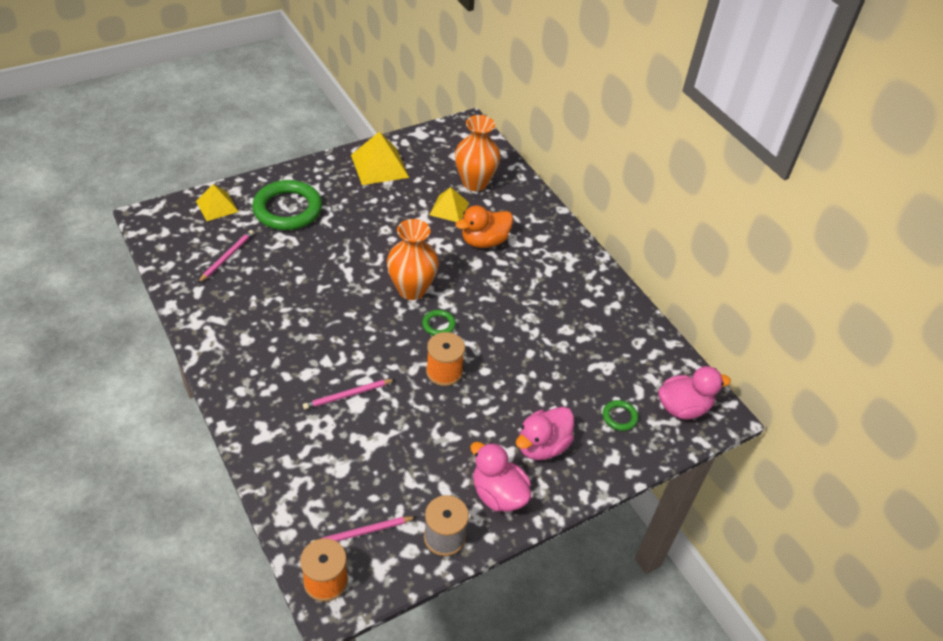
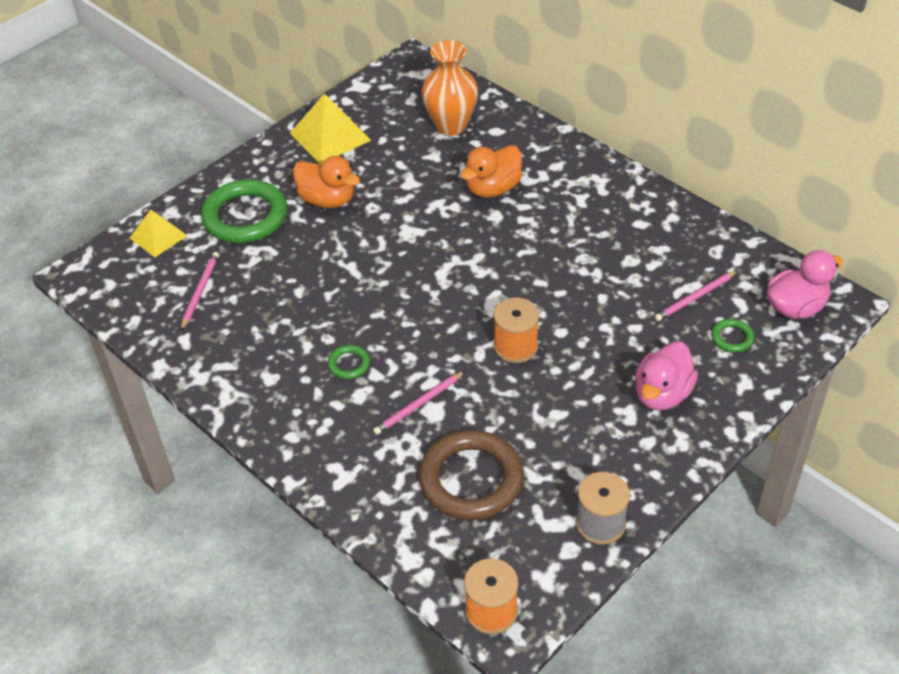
camera: 10 degrees left, 0 degrees up
(354, 214) = (327, 200): none -> orange duck
(360, 468) = (471, 479): none -> brown ring
(362, 532) = (507, 547): pink pencil -> pink pencil (695, 297)
(412, 289) = (435, 266): orange vase -> none
(438, 325) = (485, 297): green ring -> green ring (349, 364)
(449, 208) = (435, 163): yellow pyramid -> none
(498, 494) = (638, 460): pink duck -> none

